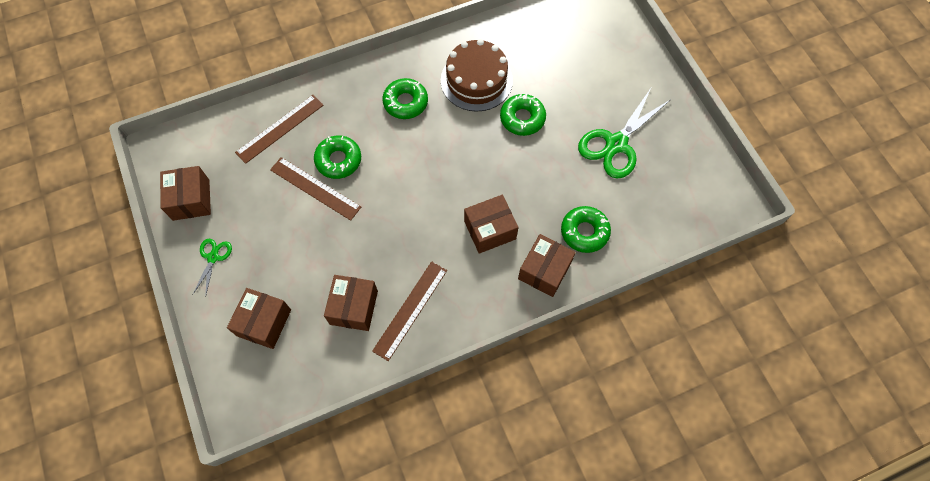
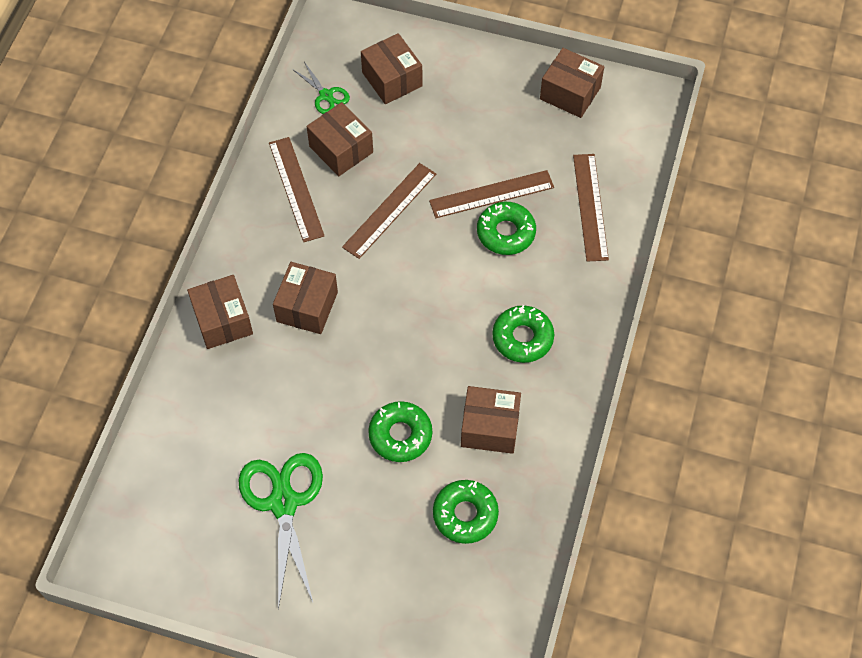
camera: 130 degrees right, 5 degrees down
(213, 257) = (491, 78): green scissors -> green scissors (326, 95)
(378, 238) = (390, 210): none -> brown ruler
(476, 80) = (490, 427): brown cake -> brown box
(584, 232) = (223, 387): green donut -> green donut (465, 514)

